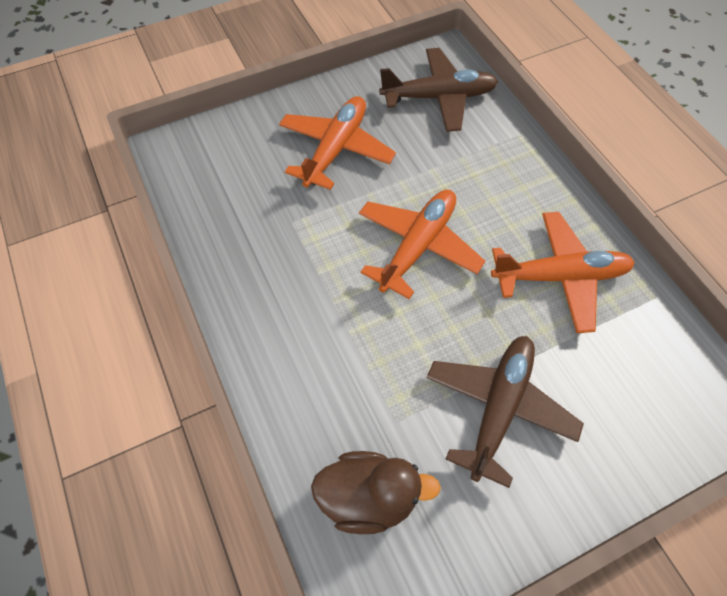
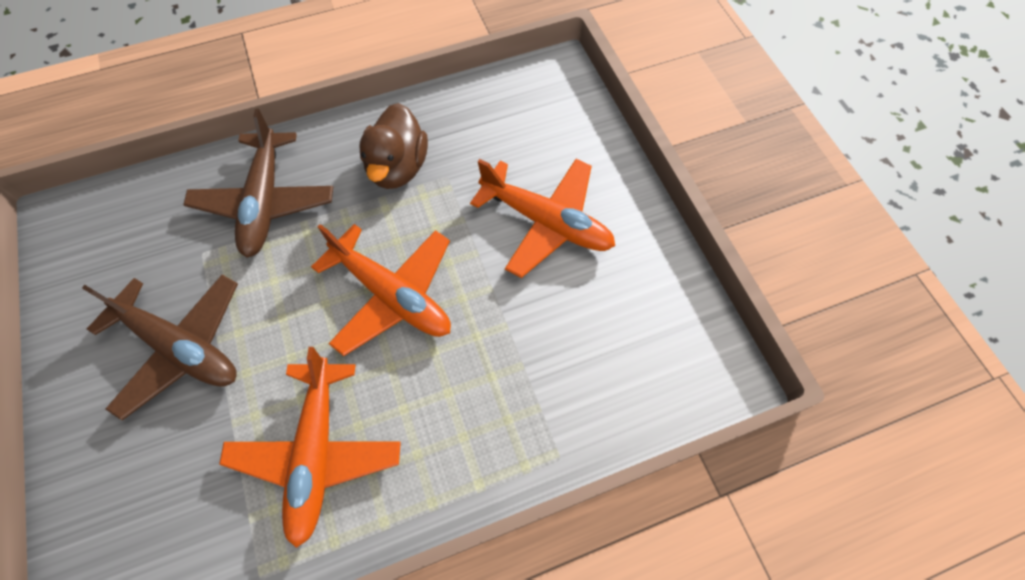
camera: 95 degrees right, 5 degrees up
(368, 498) = (142, 224): brown duck -> brown duck (398, 167)
(439, 97) = (633, 352): brown plane -> brown plane (265, 202)

